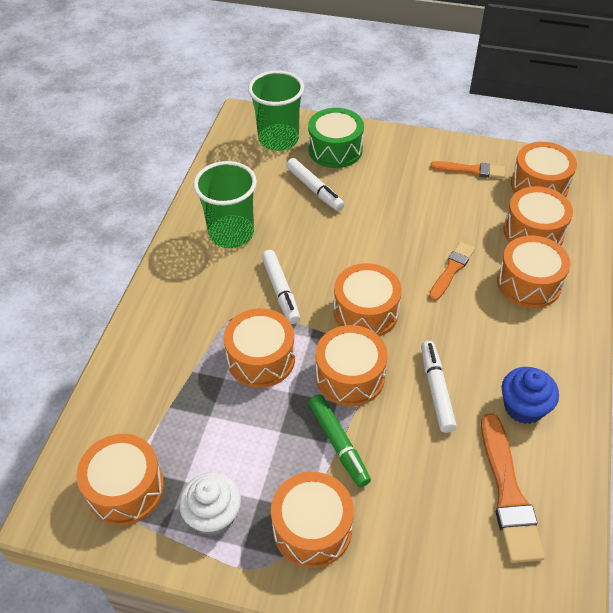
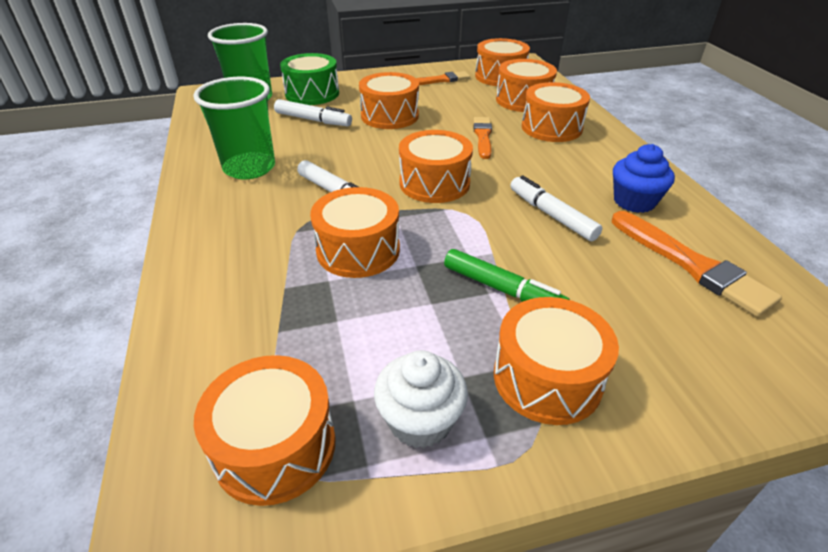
camera: 30 degrees left, 10 degrees down
(350, 376) = (463, 232): orange drum -> orange drum (390, 116)

